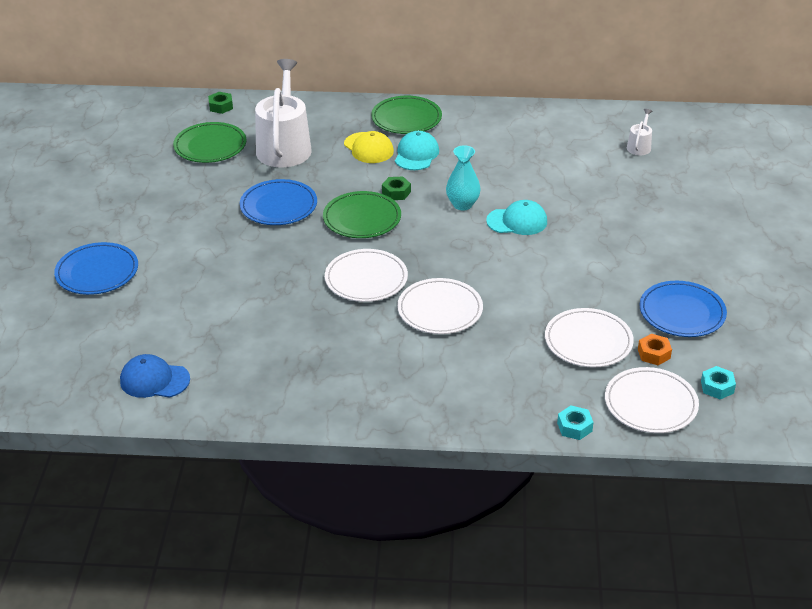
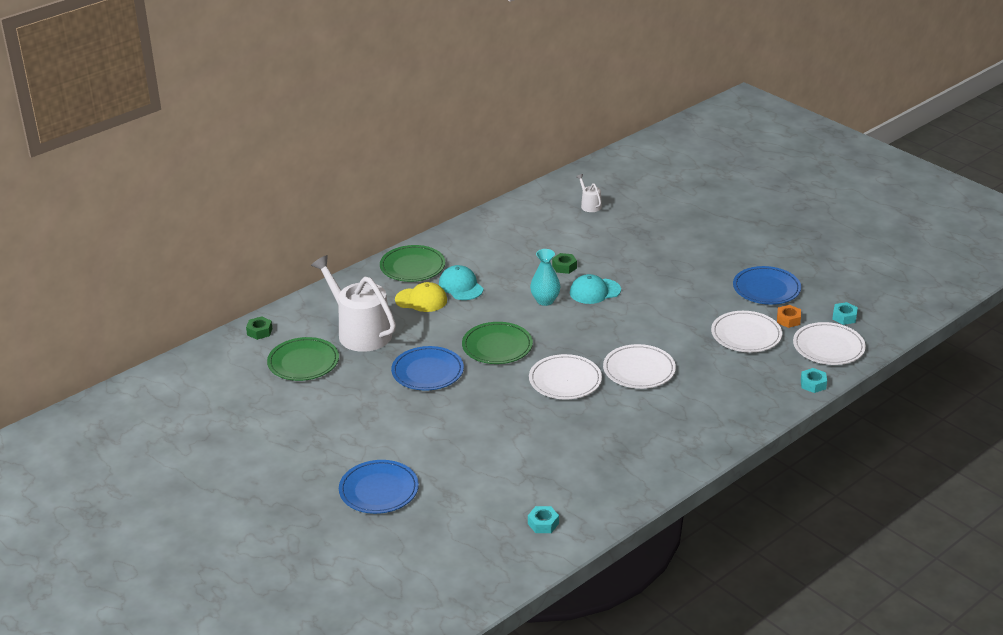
camera: 45 degrees left, 5 degrees down
(154, 380) = (543, 523): blue cap -> turquoise nut
(396, 192) = (490, 317): green nut -> green nut (564, 267)
(517, 221) = (595, 291): turquoise cap -> turquoise cap turned 150 degrees counterclockwise

